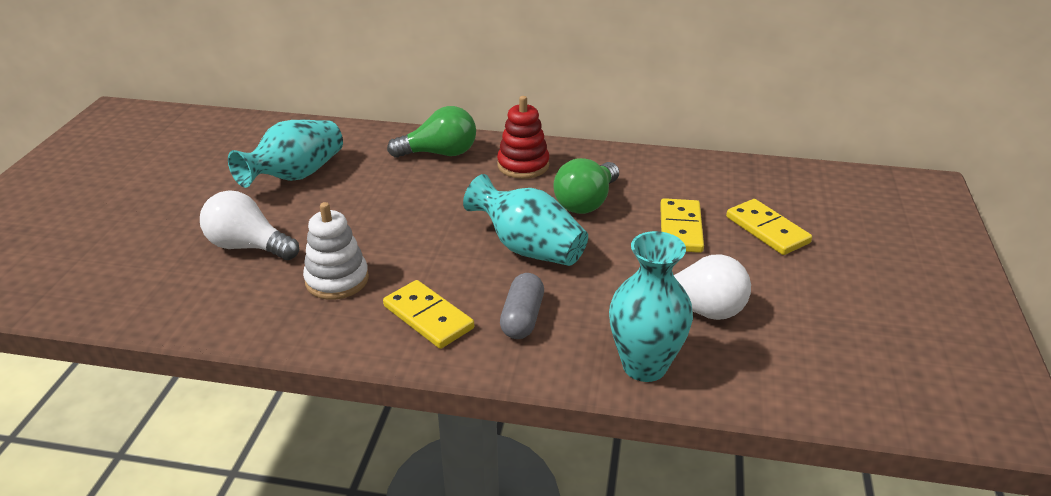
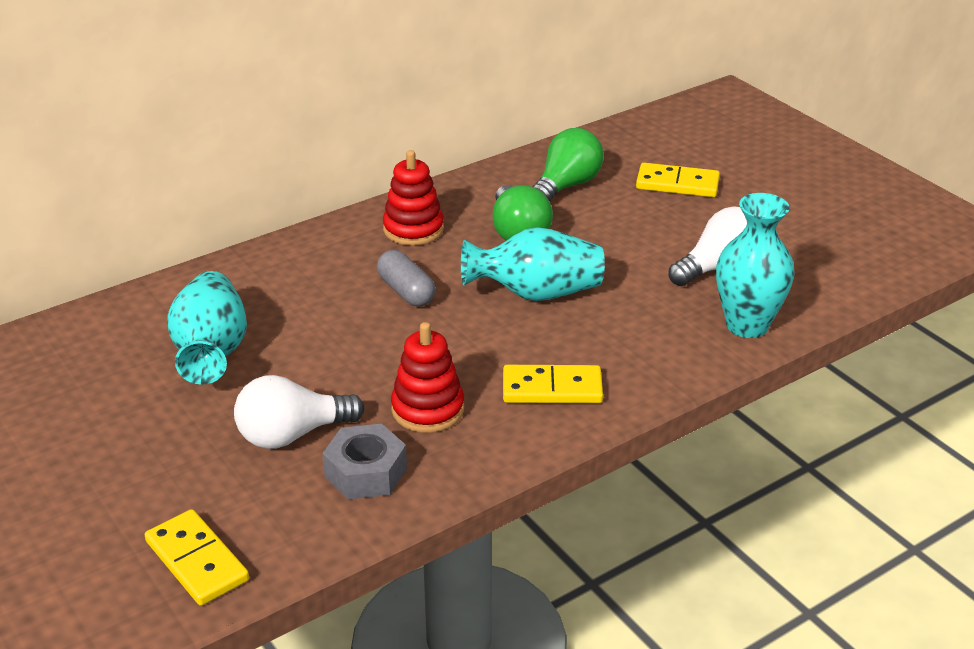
camera: 45 degrees left, 0 degrees up
(241, 294) = (366, 472): none -> grey nut
(337, 280) = (428, 409): white stacking toy -> red stacking toy
(440, 153) = (318, 257): green light bulb -> green light bulb (566, 186)
(522, 318) = (619, 345): grey capsule -> grey capsule (406, 291)
(680, 228) = (619, 215): yellow domino -> yellow domino (196, 561)

